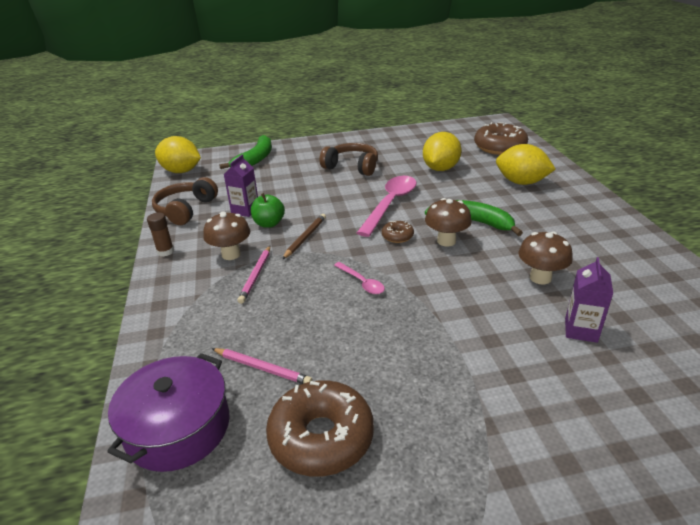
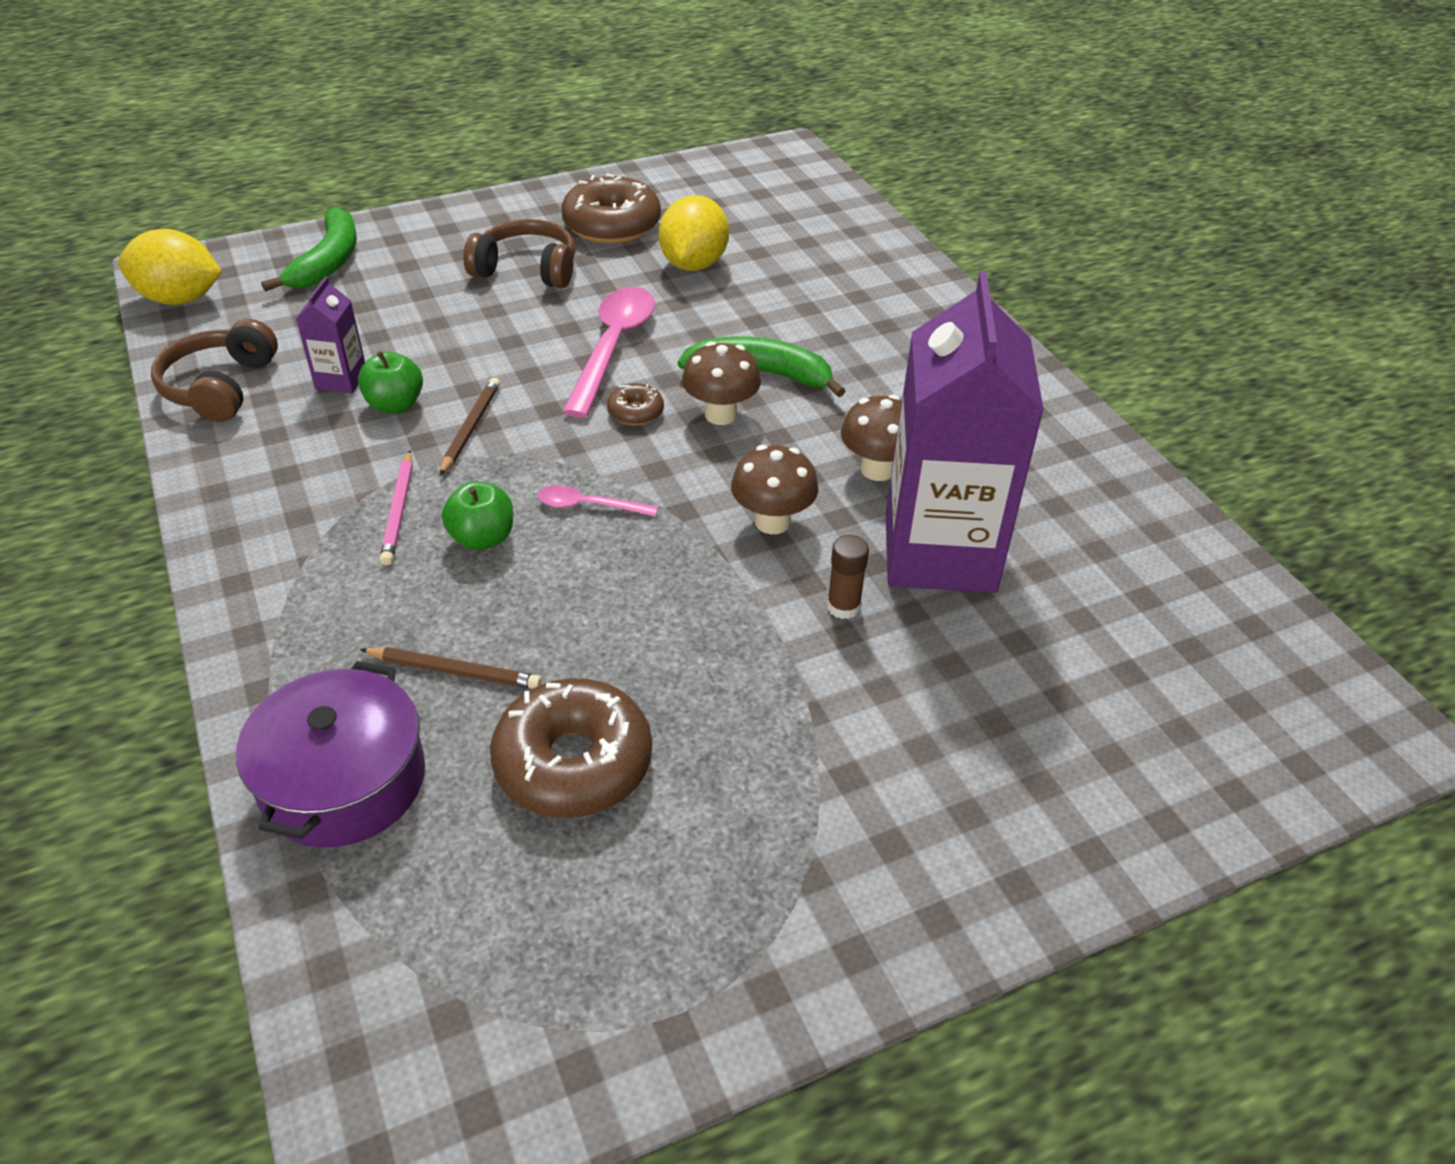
camera: 15 degrees left, 10 degrees up
(165, 251) = (211, 479): brown glue stick -> brown glue stick (843, 606)
(231, 254) = (340, 474): brown mushroom -> brown mushroom (772, 522)
(262, 368) = (455, 671): pink pencil -> brown pencil
(297, 294) = (482, 538): none -> green apple
(362, 282) = (589, 506): pink spoon -> pink spoon turned 150 degrees clockwise
(499, 147) = (796, 210): brown donut -> brown donut (612, 225)
(521, 182) = (838, 286): yellow lemon -> none
(581, 330) = (939, 552): purple carton -> purple carton, size x2.35

